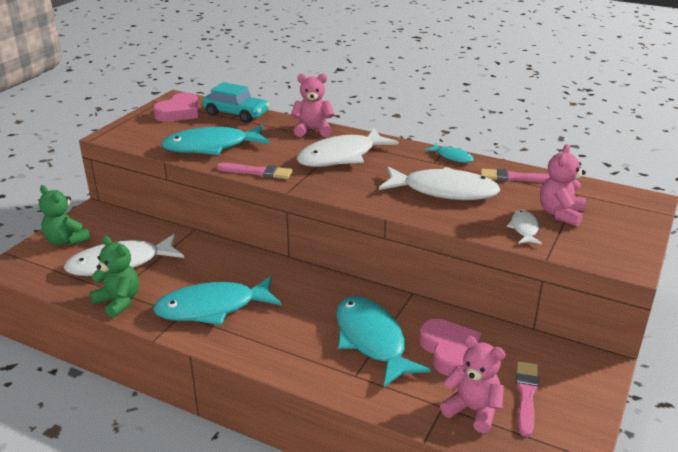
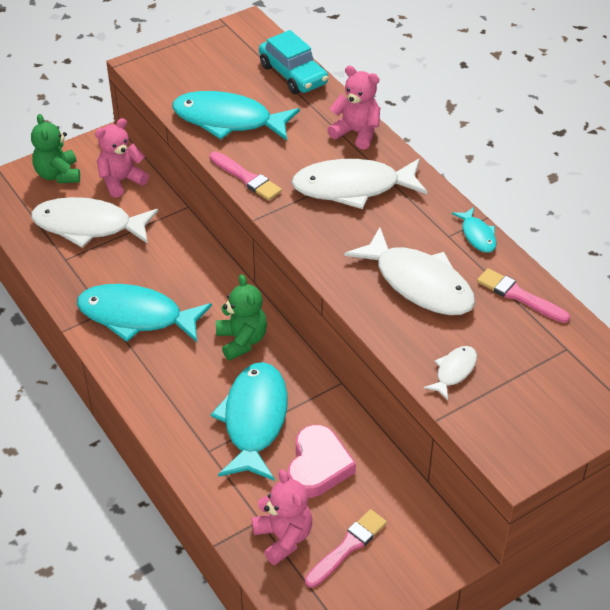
camera: 30 degrees right, 15 degrees up
(118, 301) = (59, 272): green teddy bear -> green teddy bear (242, 341)
(179, 112) = (234, 50): pink heart -> none
(560, 214) = (515, 369): pink teddy bear -> pink teddy bear (121, 181)

